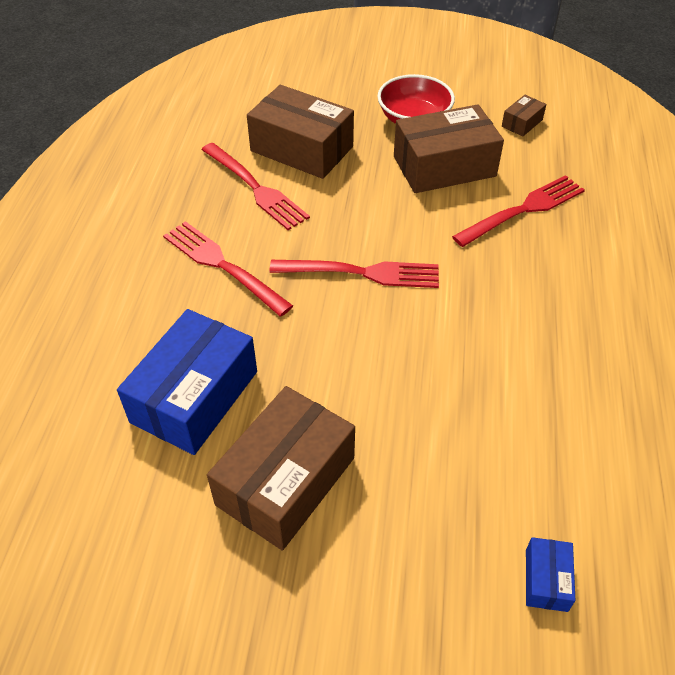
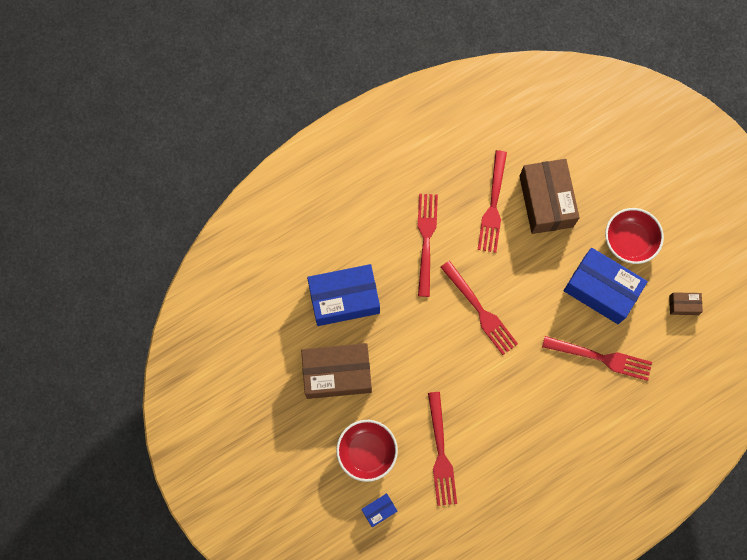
camera: 50 degrees right, 25 degrees up
(438, 528) = (367, 452): none -> red bowl
(444, 166) = (601, 290): brown box -> blue box
(515, 436) = (441, 453): none -> red fork

